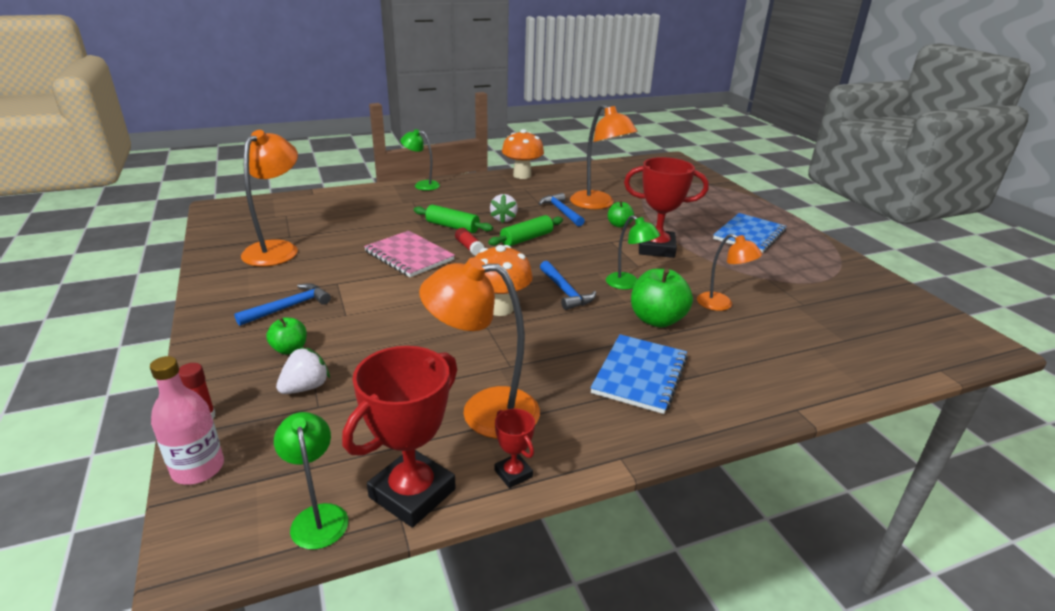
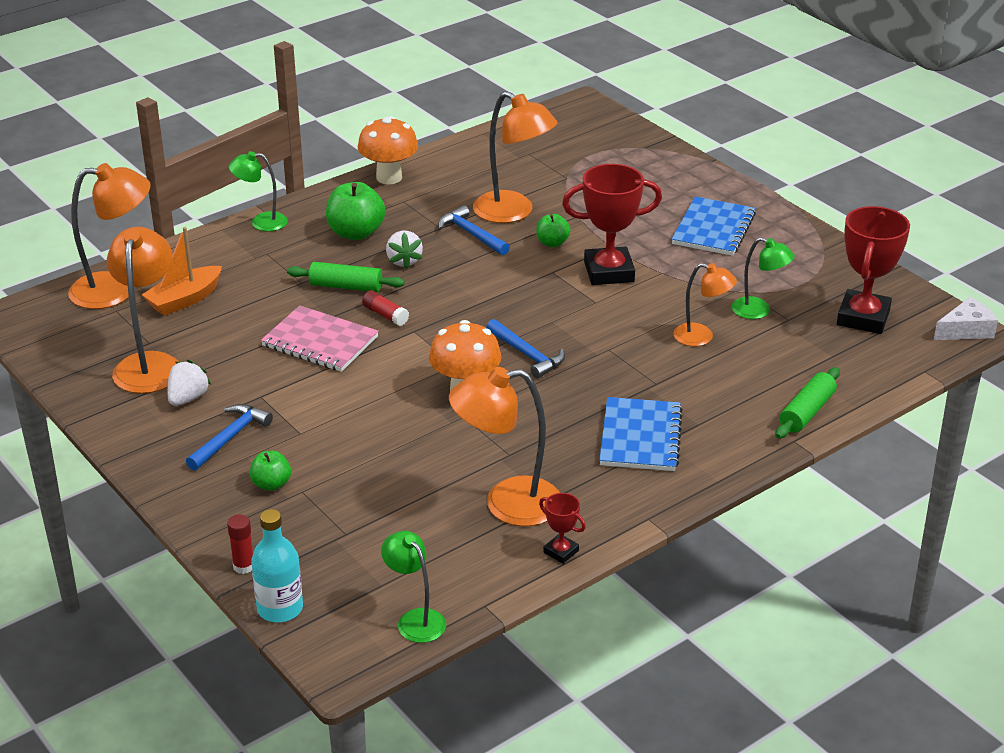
camera: 15 degrees left, 5 degrees up
(198, 468) = (280, 608): pink bottle -> turquoise bottle
(296, 205) = (116, 290): none -> orange lamp
(305, 387) = (319, 519): white strawberry -> white strawberry (188, 398)
(336, 217) = (184, 300): none -> orange boat
(412, 493) = (483, 585): red trophy -> red trophy (863, 317)
(526, 239) = (448, 287): green rolling pin -> green rolling pin (807, 412)
(628, 284) = (593, 330): green lamp -> green lamp (759, 311)
(657, 320) = (638, 370): green apple -> green apple (356, 233)
(981, 342) = (966, 330): none -> white cheese

